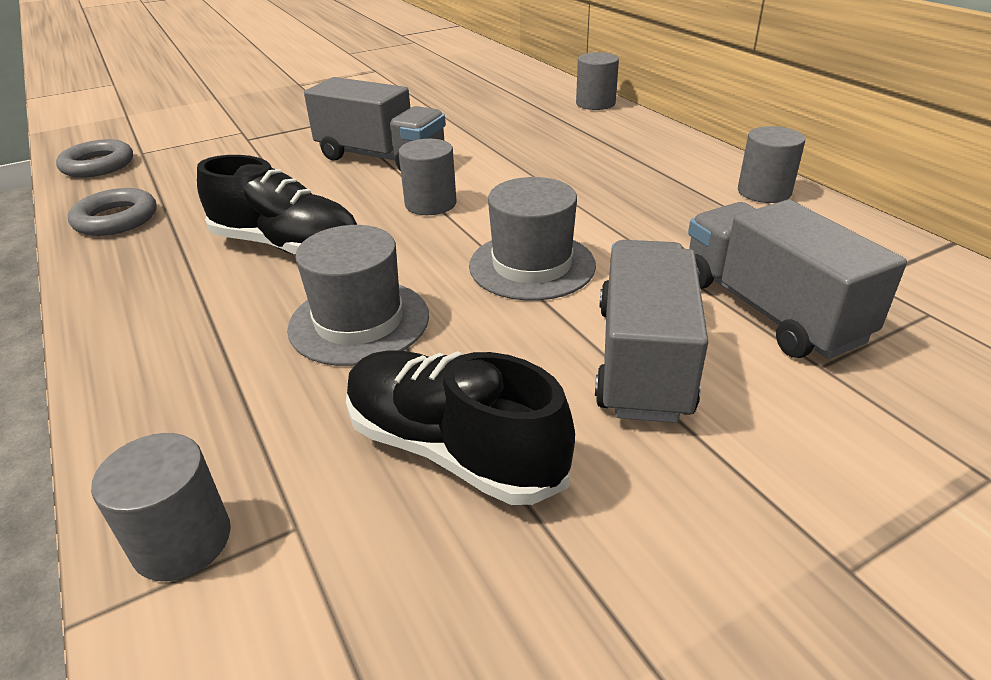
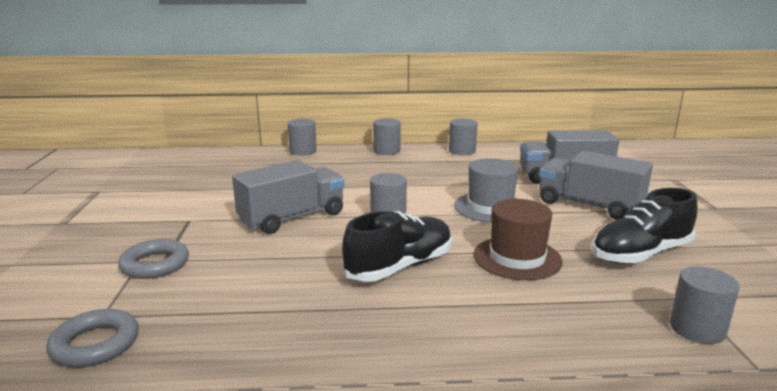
camera: 65 degrees left, 15 degrees down
(116, 219) = (261, 337): grey ring -> grey ring (155, 264)
(359, 322) = (517, 258): grey hat -> brown hat
(674, 143) = (386, 151): none -> grey cylinder

